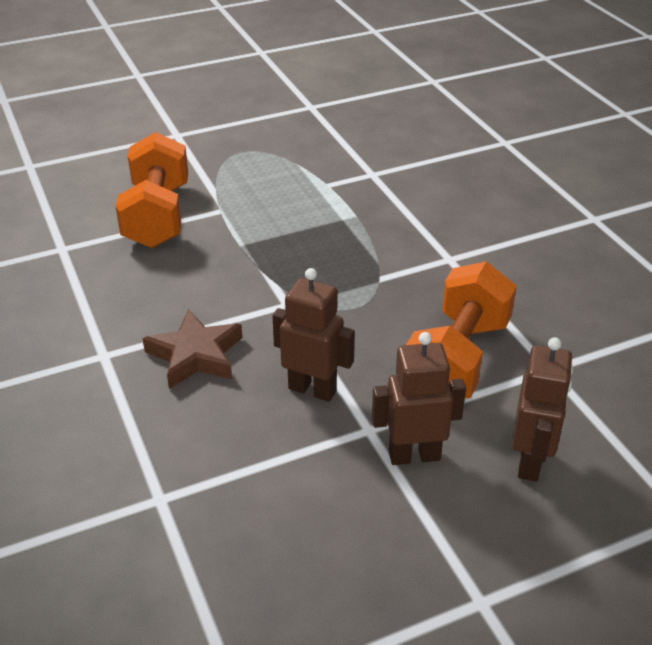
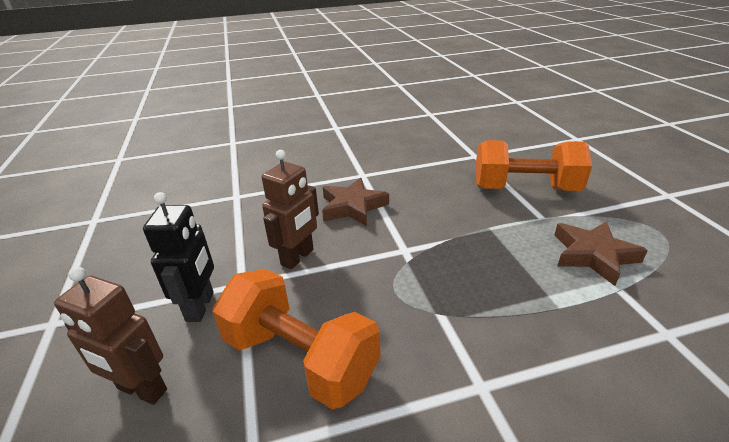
camera: 100 degrees right, 5 degrees down
(282, 190) = (593, 255): none -> brown star
(414, 455) = (201, 306): brown robot -> black robot

